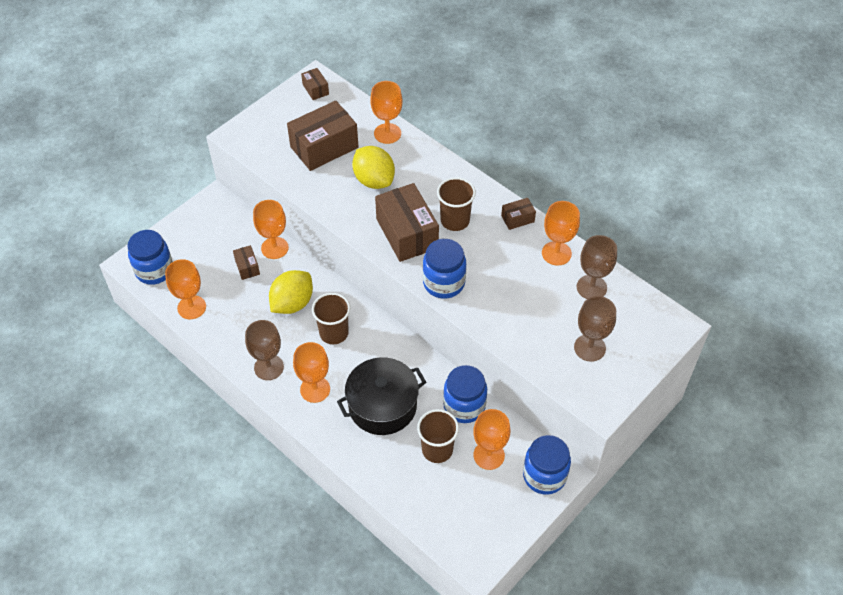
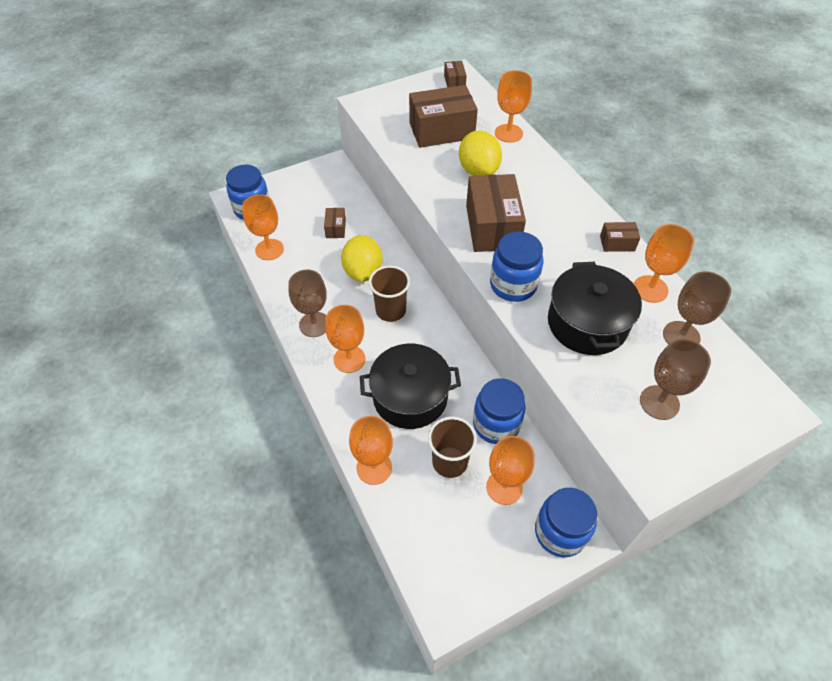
camera: 20 degrees right, 0 degrees up
(274, 248) = (368, 218): orange goblet -> orange goblet (374, 468)
(292, 303) = (363, 272): yellow lemon -> yellow lemon turned 60 degrees counterclockwise
(455, 220) = (547, 228): brown cup -> none
(515, 299) = (587, 323): none -> black pot

